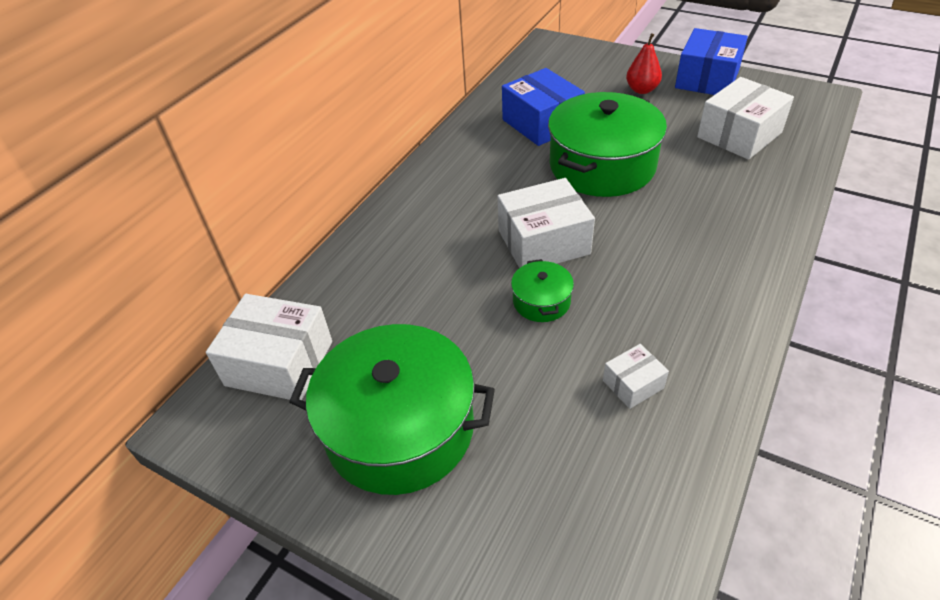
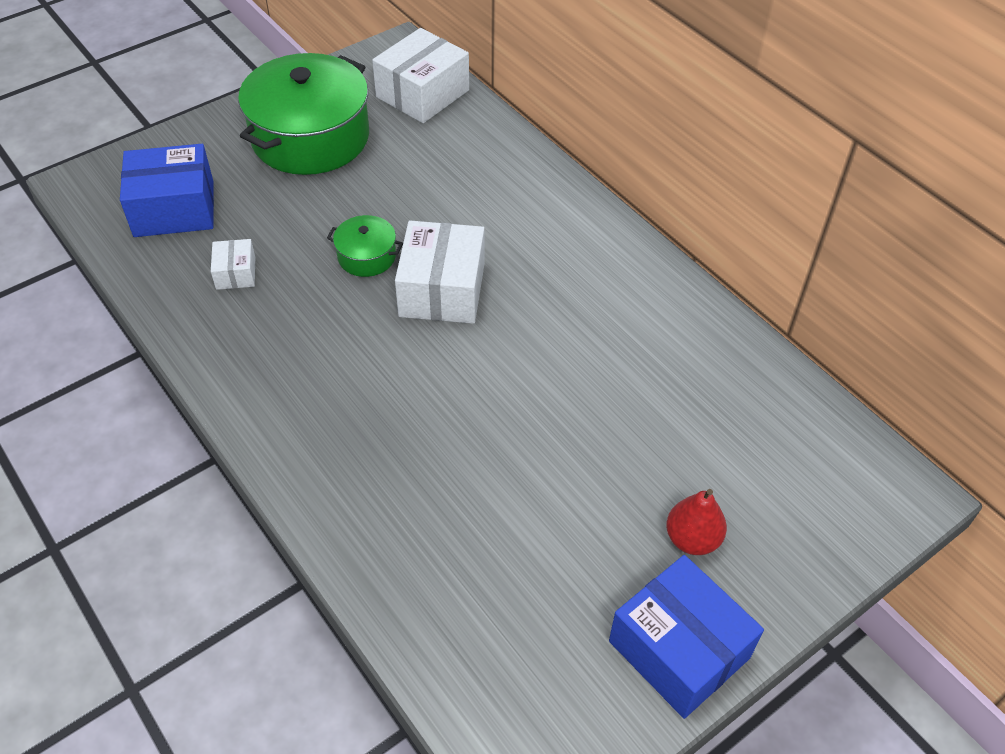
camera: 110 degrees right, 5 degrees up
(541, 123) = (667, 382): blue box -> blue box (174, 208)
(602, 166) = (536, 398): green pot -> none
(739, 135) = (506, 586): white box -> none

